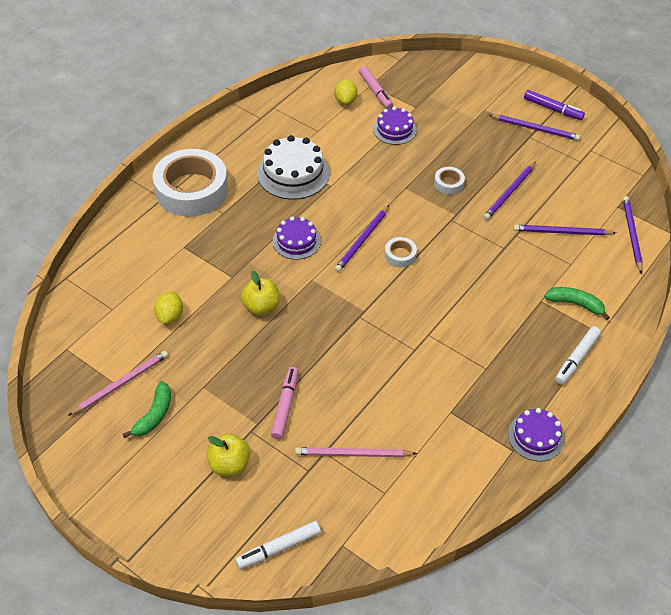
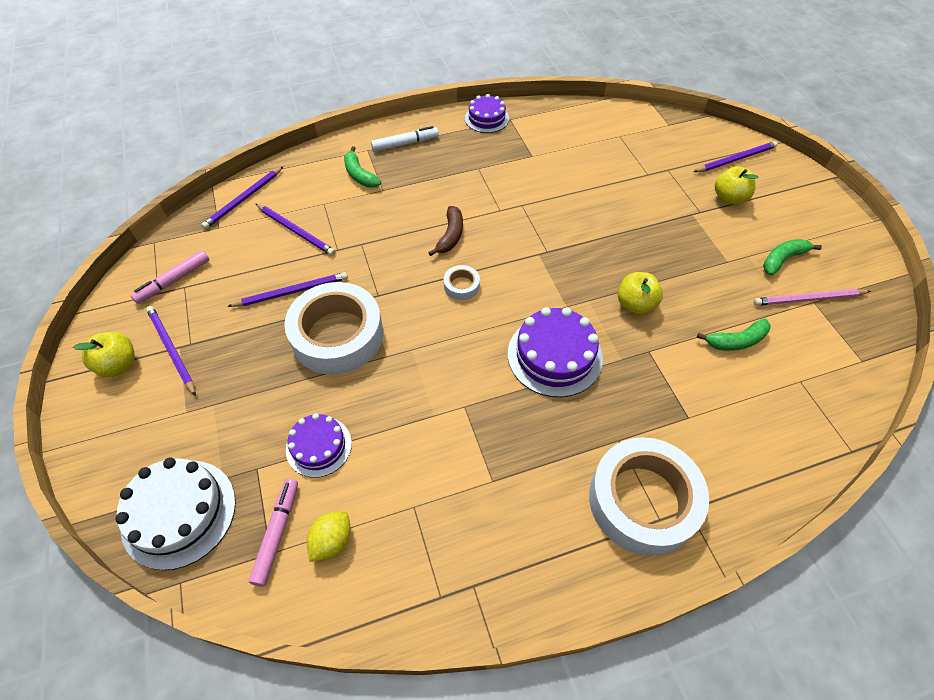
camera: 145 degrees left, 5 degrees up
(170, 316) = (736, 341): yellow lemon -> green banana
(279, 548) = (715, 140): white marker -> none
(285, 406) = (661, 215): pink marker -> pink marker (173, 281)
(293, 173) = (496, 451): white cake -> white cake (179, 513)
(296, 241) = (554, 355): purple cake -> purple cake, size x1.59
(353, 454) = (627, 164): pink pencil -> none
(362, 240) = (485, 320): purple pencil -> purple pencil (736, 159)
(445, 289) = (450, 236): none -> brown banana
(448, 183) = (337, 335): white tape -> white tape, size x2.41
(553, 109) = (118, 365): purple marker -> yellow apple

